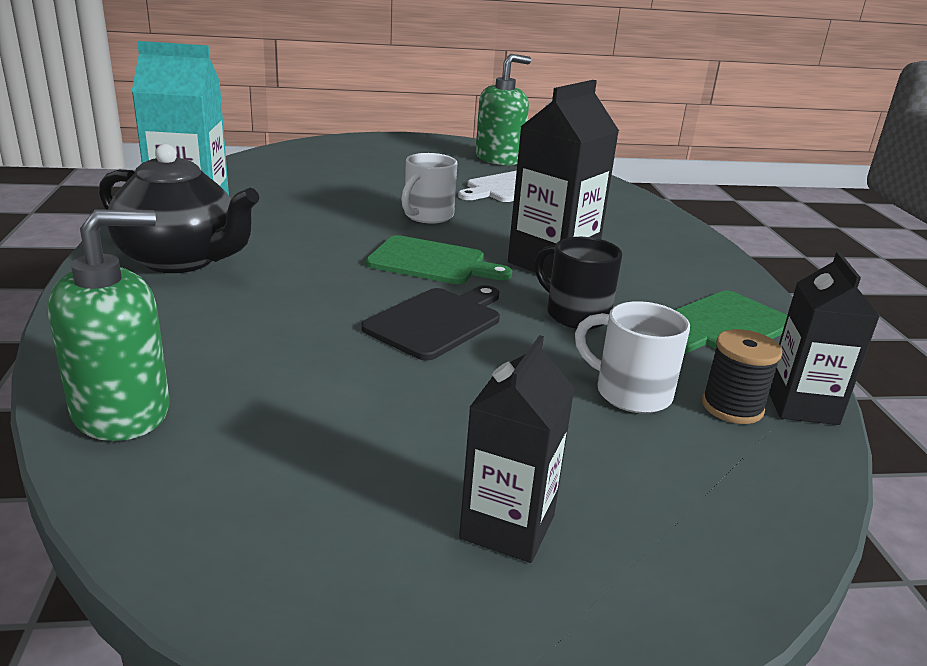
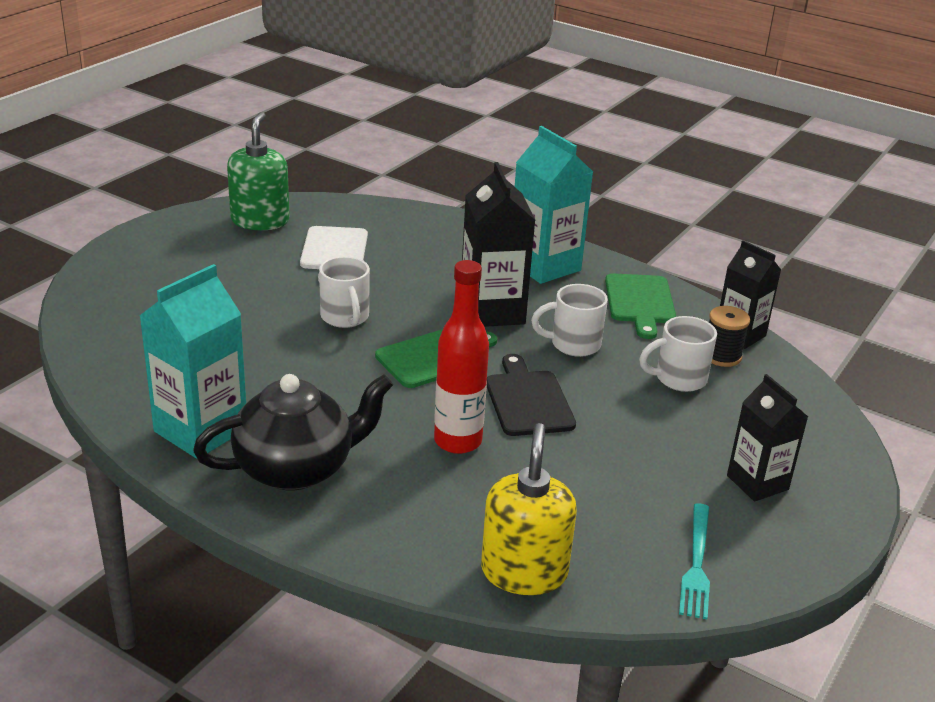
camera: 50 degrees left, 5 degrees up
(122, 411) = (524, 572): green soap dispenser -> yellow soap dispenser
(256, 533) = (697, 564): none -> turquoise fork
(314, 310) = (457, 441): none -> red bottle
(575, 314) = (573, 344): black mug -> white mug
(675, 263) = (544, 266): none -> turquoise carton

